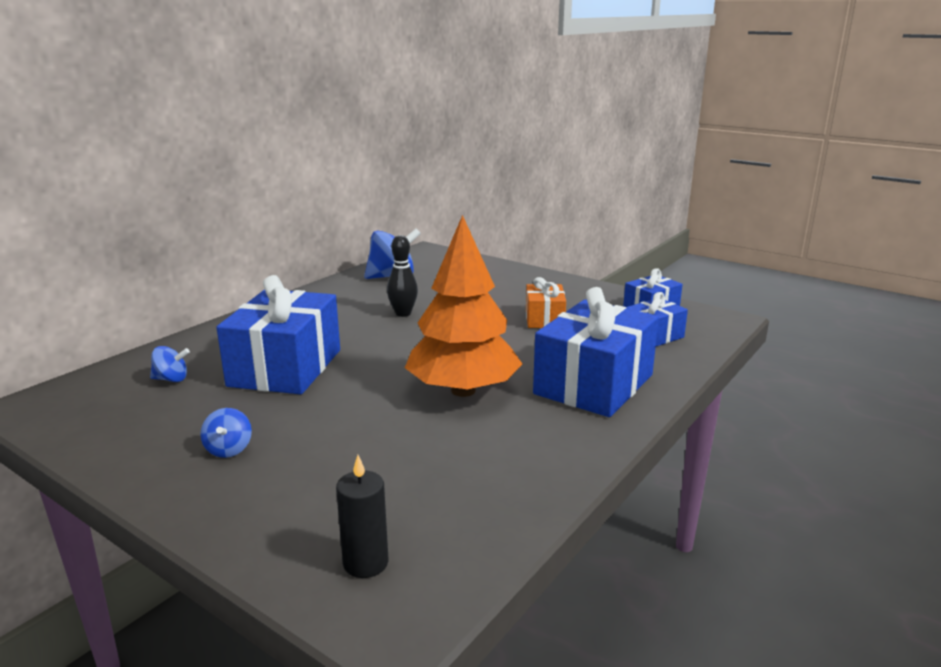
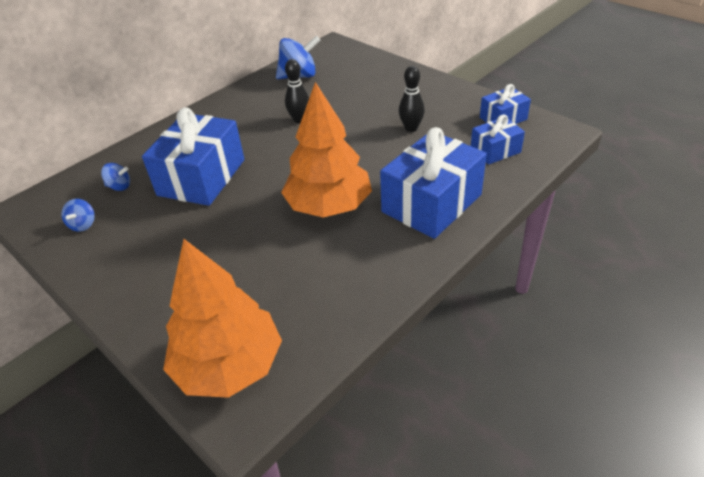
camera: 10 degrees right, 20 degrees up
(229, 449) = (152, 258): blue spinning top -> blue spinning top (83, 225)
(365, 563) = (229, 365): black candle -> orange tree
(544, 319) = (411, 128): orange gift -> black bowling pin

